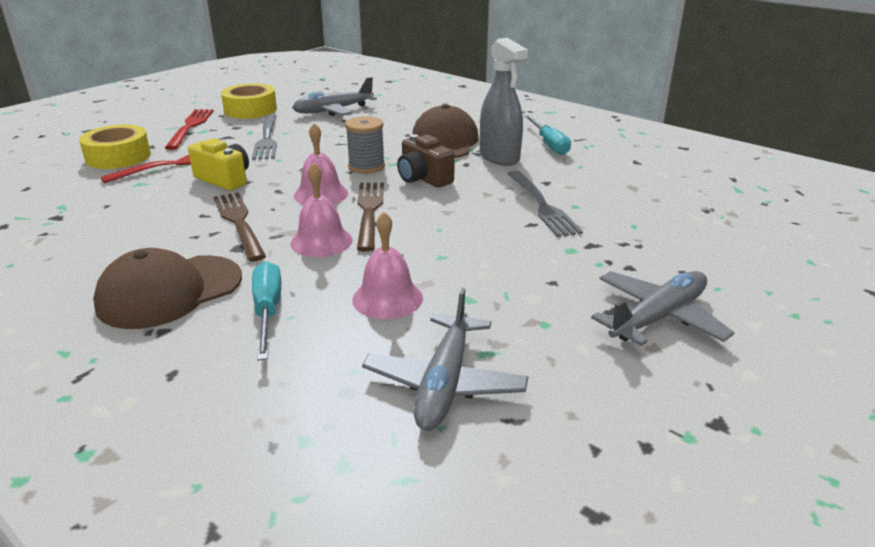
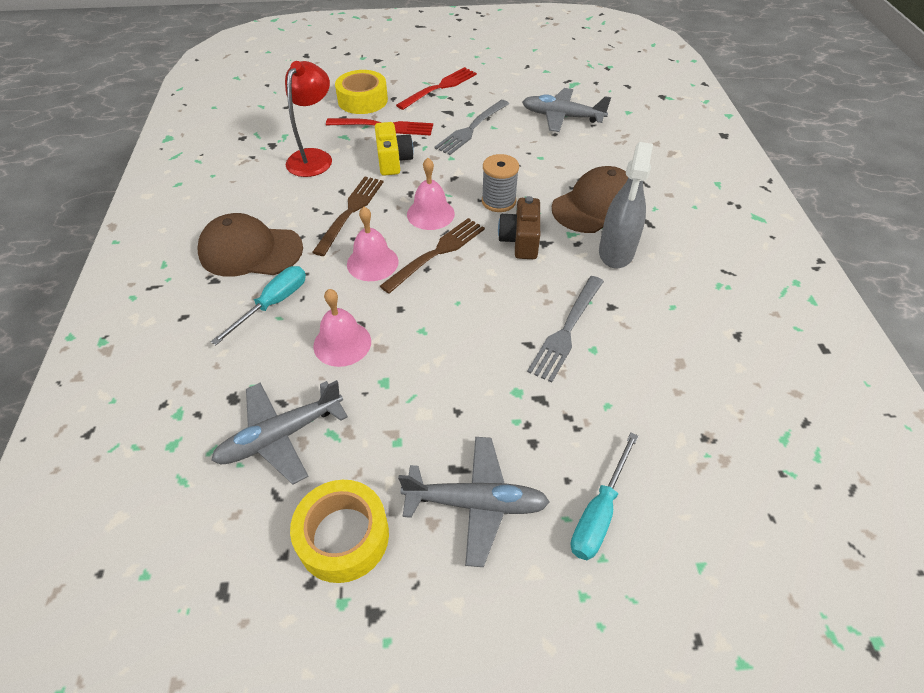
camera: 45 degrees right, 20 degrees up
(129, 207) = (314, 157): none -> red lamp
(250, 110) = (502, 86): yellow tape -> yellow tape (343, 536)
(549, 144) = (686, 261): turquoise screwdriver -> turquoise screwdriver (599, 512)

